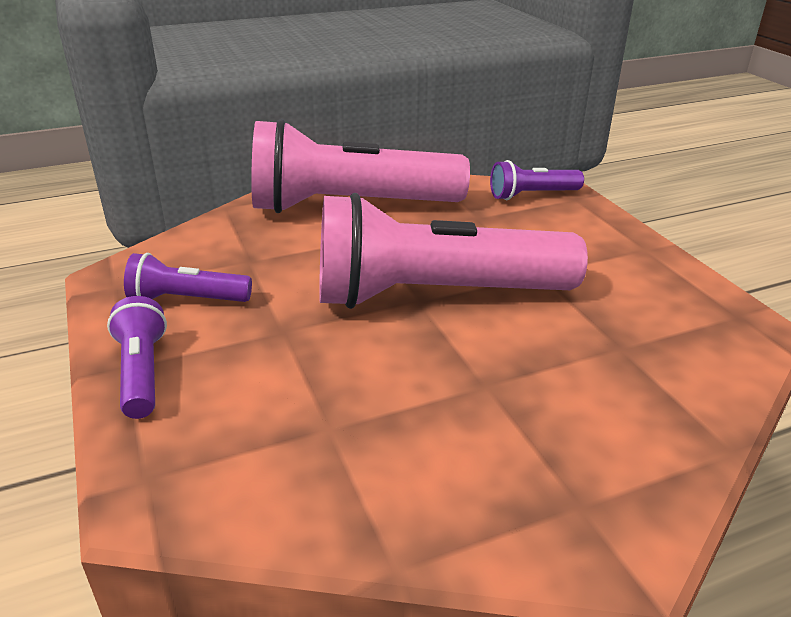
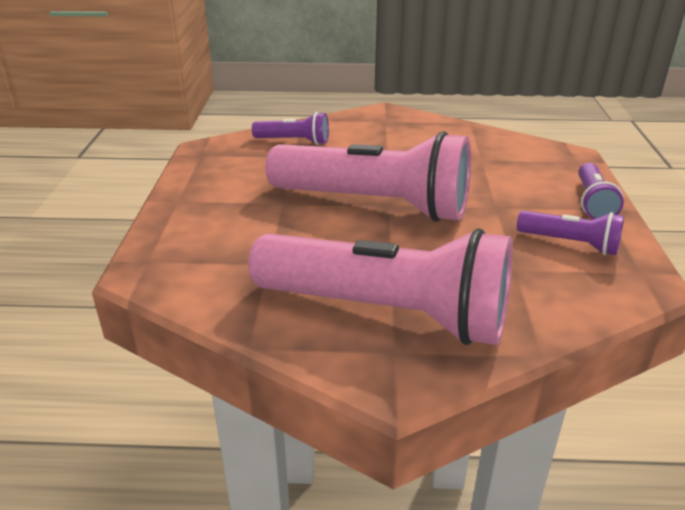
camera: 155 degrees left, 0 degrees up
(532, 195) = (181, 275): purple flashlight -> purple flashlight (294, 141)

